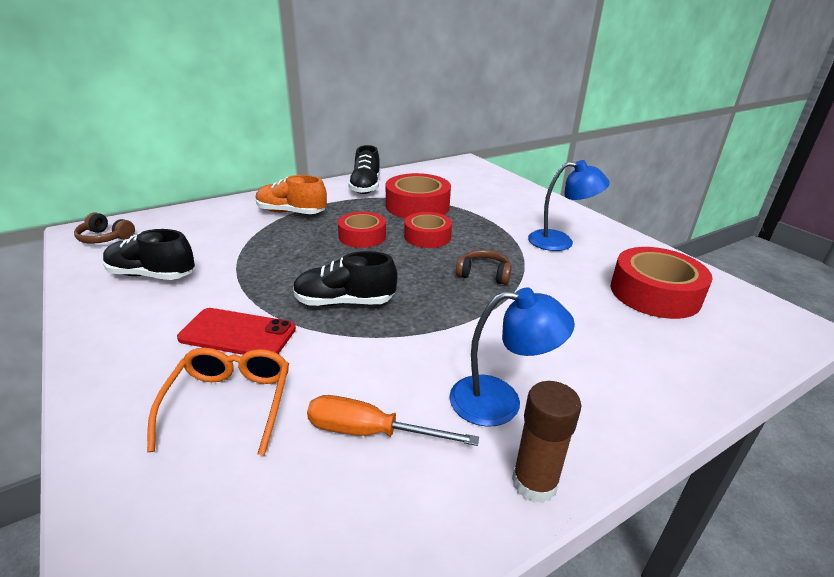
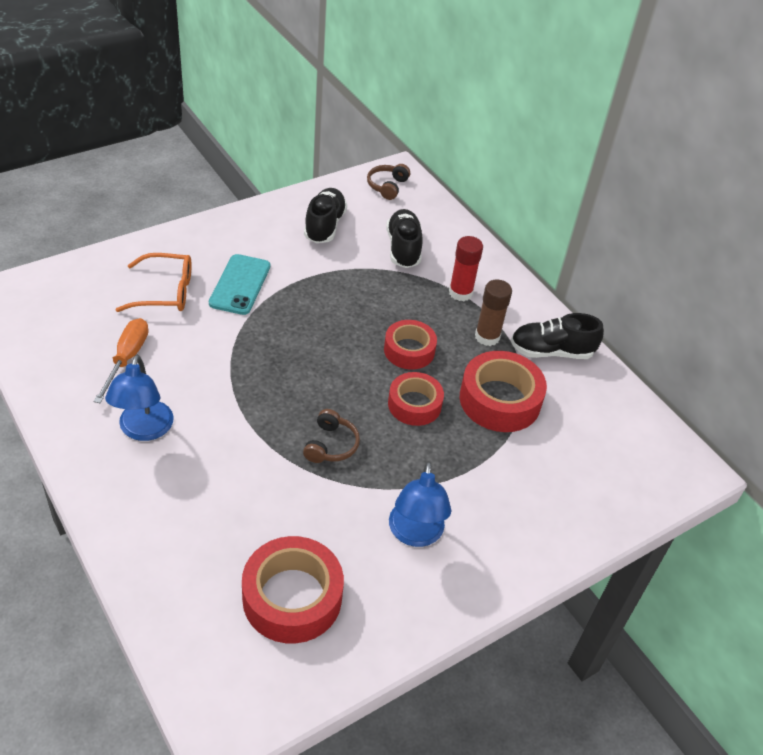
camera: 85 degrees right, 15 degrees up
(237, 334) = (240, 284): red phone -> turquoise phone
(291, 212) = (460, 293): orange shoe -> red glue stick
(344, 302) = (281, 341): black shoe -> black shoe (403, 248)
(534, 483) = (68, 436): brown glue stick -> brown glue stick (487, 337)

